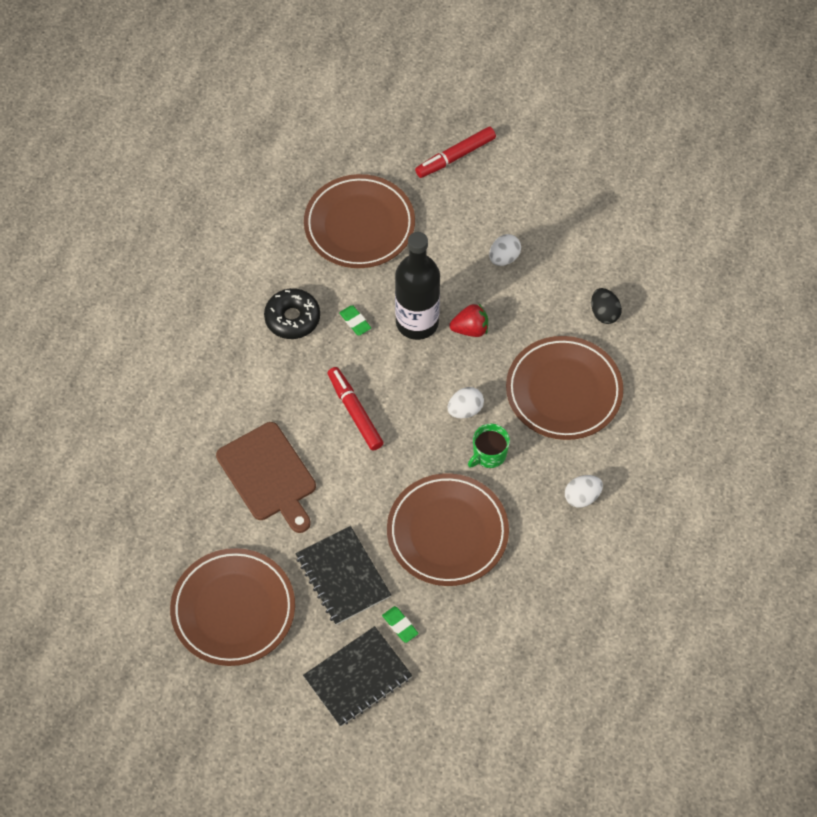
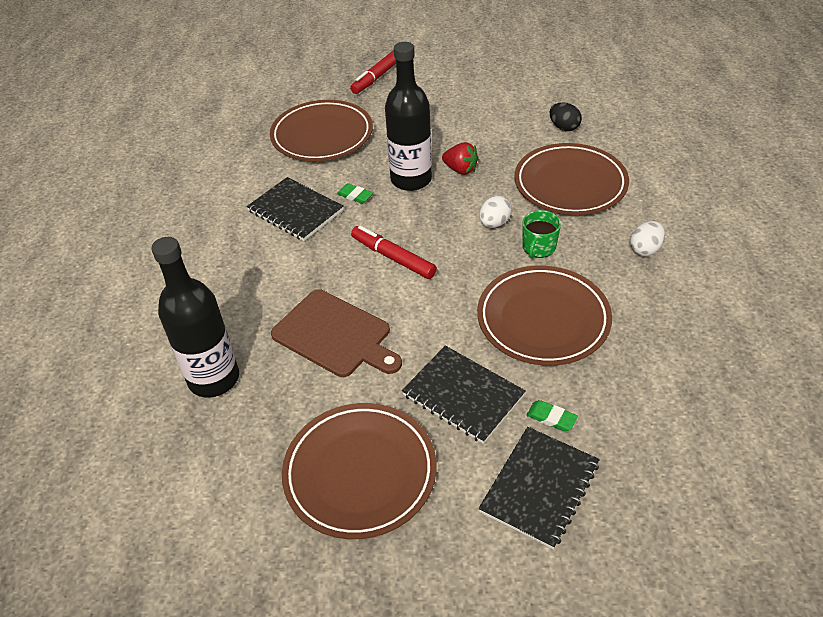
camera: 20 degrees left, 15 degrees down
(156, 478) = (214, 379): none -> black bottle
(292, 318) = (295, 211): black donut -> black notebook
(470, 329) = (460, 170): red strawberry -> red strawberry turned 60 degrees clockwise
(504, 258) = (457, 120): white egg -> none

